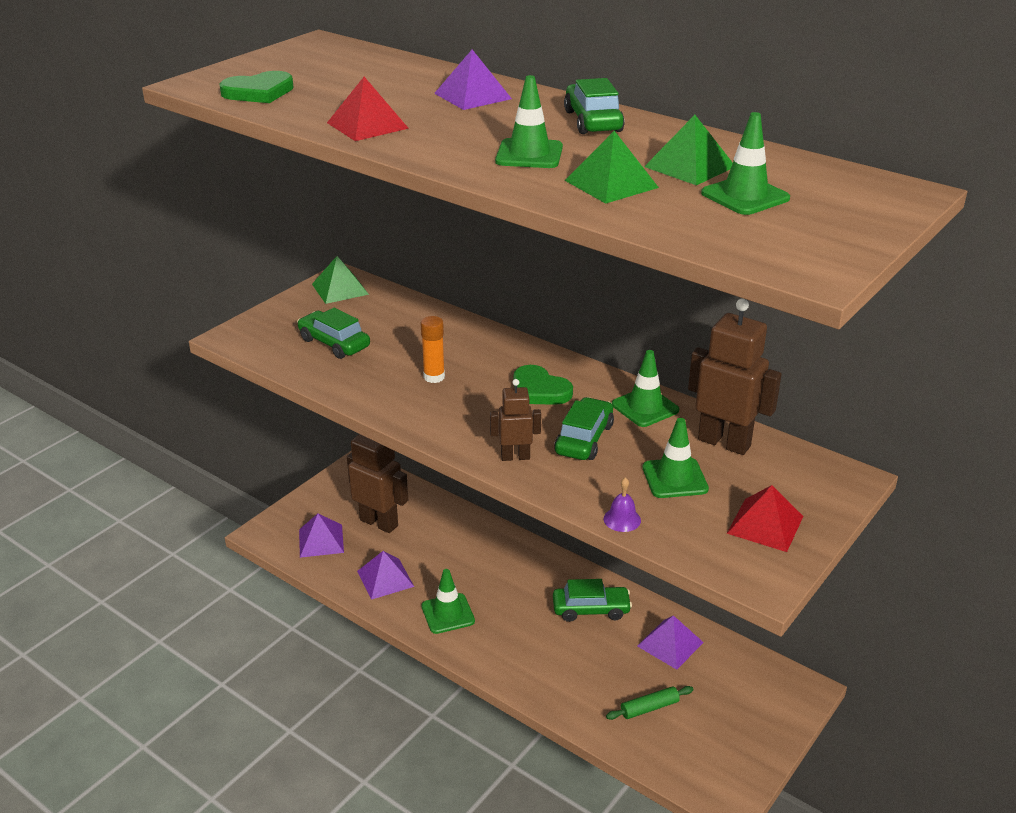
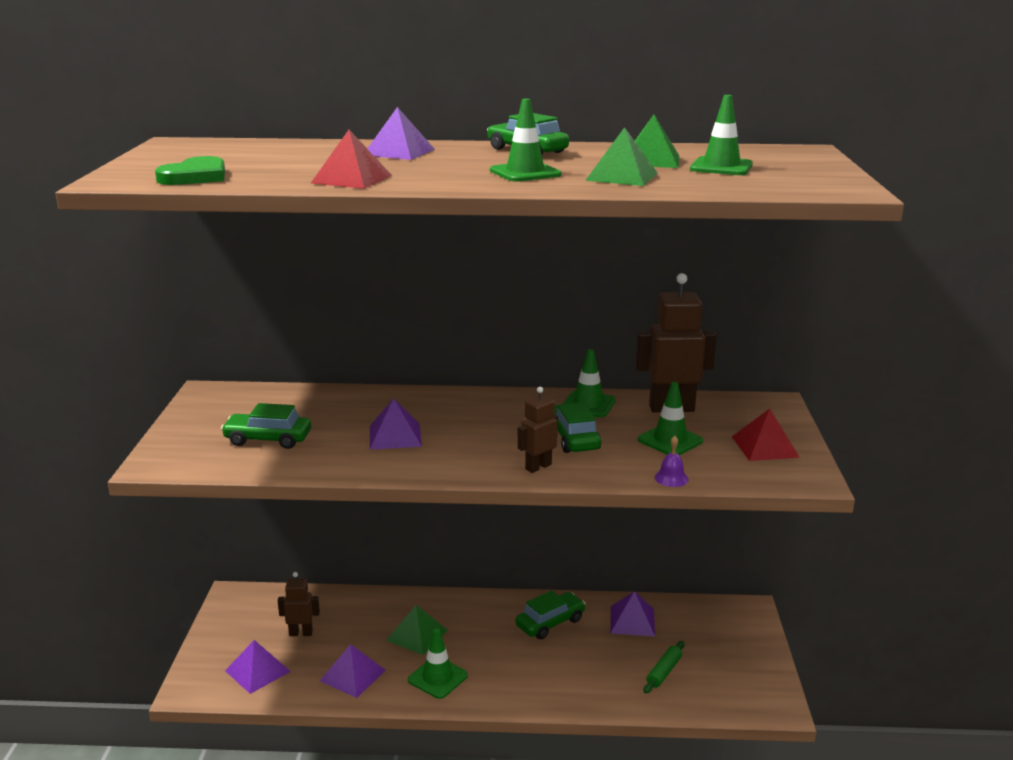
camera: 35 degrees left, 10 degrees down
(340, 289) = (217, 399): green pyramid -> green pyramid (417, 635)
(379, 522) = (301, 633): brown robot -> brown robot, size x0.56
(434, 377) = (395, 436): orange glue stick -> purple pyramid
(539, 390) = (494, 418): green heart -> none

